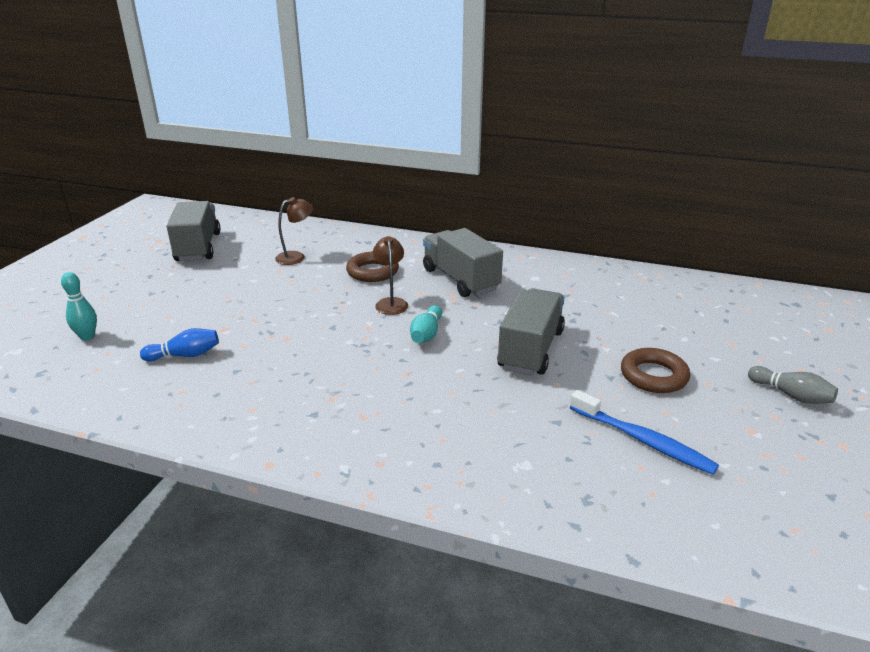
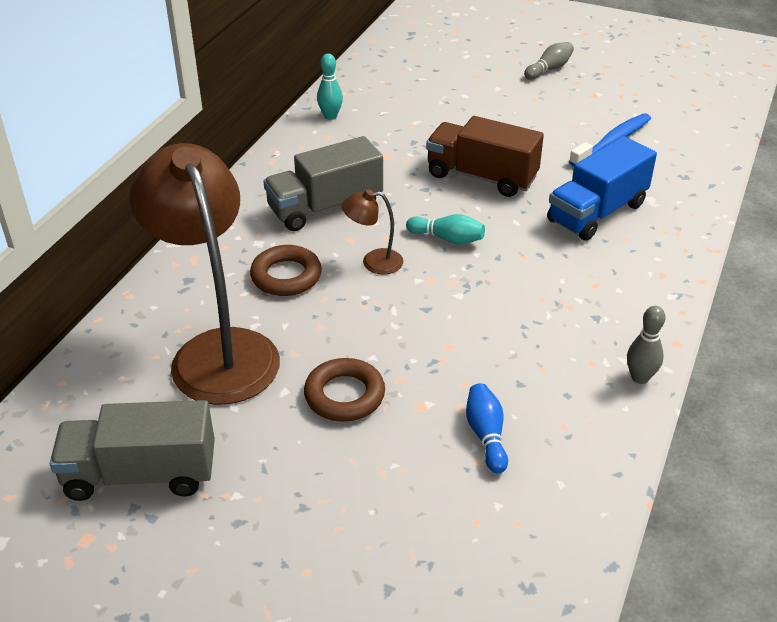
camera: 85 degrees left, 10 degrees up
(87, 337) = (433, 557): turquoise bowling pin -> turquoise bowling pin (330, 116)
(226, 436) = (640, 377): none -> grey bowling pin
(296, 257) = (218, 350): brown lamp -> brown lamp, size x2.39
(486, 421) = (597, 212): none -> blue truck
(530, 350) = (481, 176): grey truck -> brown truck
(653, 376) = (524, 121): brown ring -> brown ring (344, 395)

